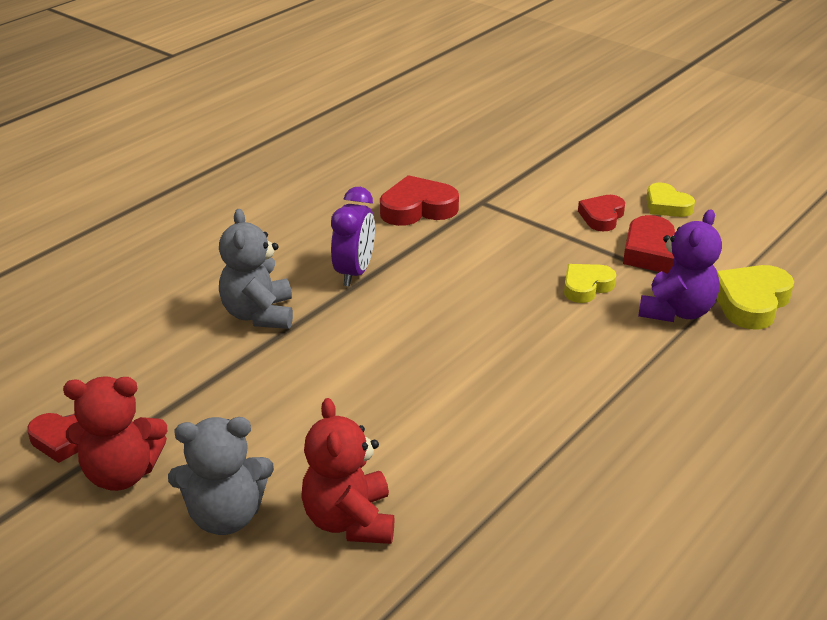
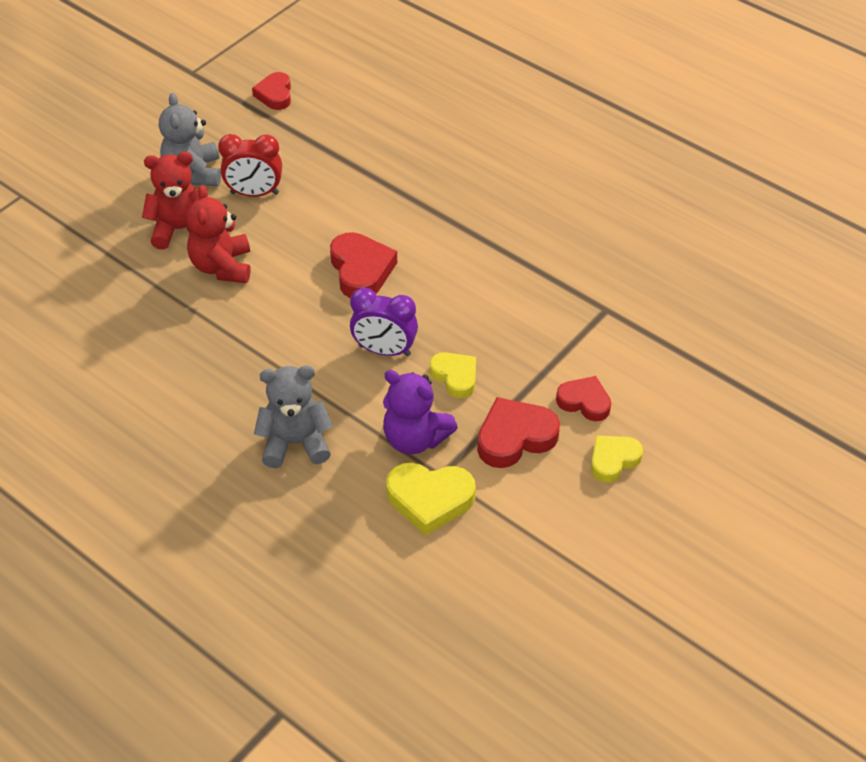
camera: 90 degrees right, 15 degrees up
(122, 473) = (239, 124): red teddy bear -> red teddy bear (222, 267)
(259, 314) = (413, 171): grey teddy bear -> grey teddy bear (295, 443)
(280, 448) = (254, 193): none -> red clock
(354, 273) = (474, 223): purple clock -> purple clock (384, 350)
(417, 208) = (587, 263): red heart -> red heart (361, 270)
(751, 302) = (430, 499): yellow heart -> yellow heart turned 150 degrees clockwise

